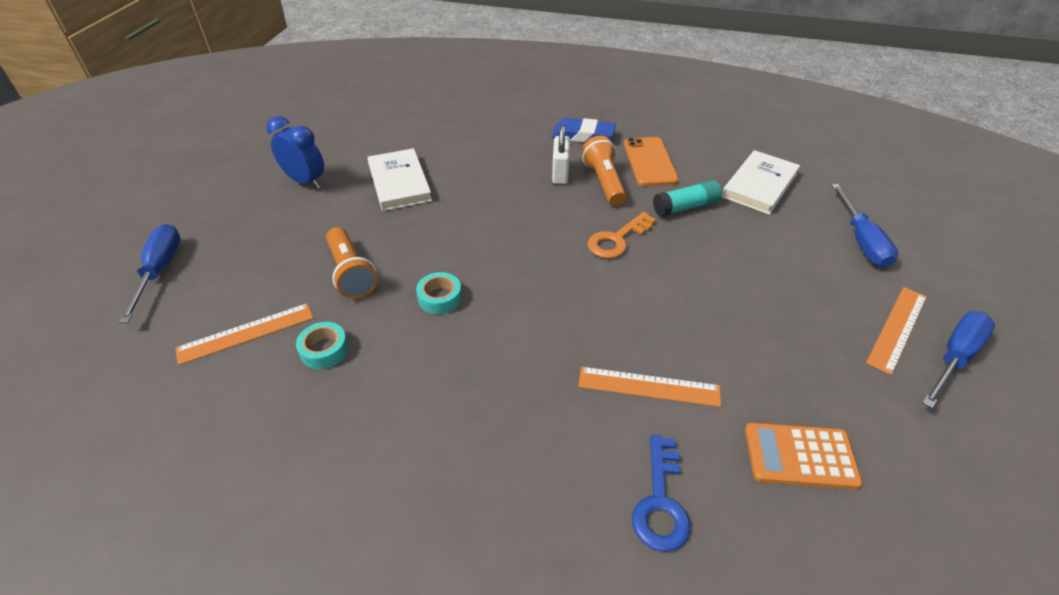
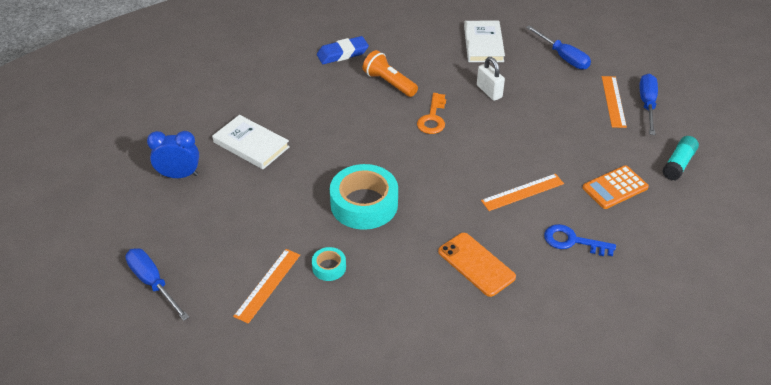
camera: 35 degrees left, 0 degrees up
(351, 273) = (291, 218): orange flashlight -> none
(440, 298) = (364, 204): turquoise tape -> turquoise tape, size x2.13
(560, 173) = (355, 89): white padlock -> white padlock (489, 91)
(650, 162) = (404, 55): orange phone -> orange phone (476, 264)
(660, 502) = (572, 241): blue key -> blue key turned 135 degrees clockwise
(685, 207) = (453, 78): turquoise glue stick -> turquoise glue stick (678, 164)

